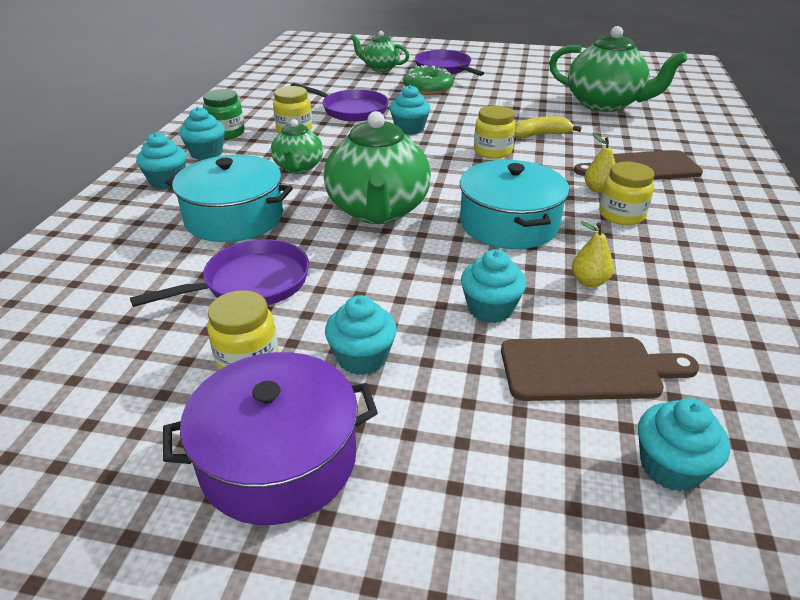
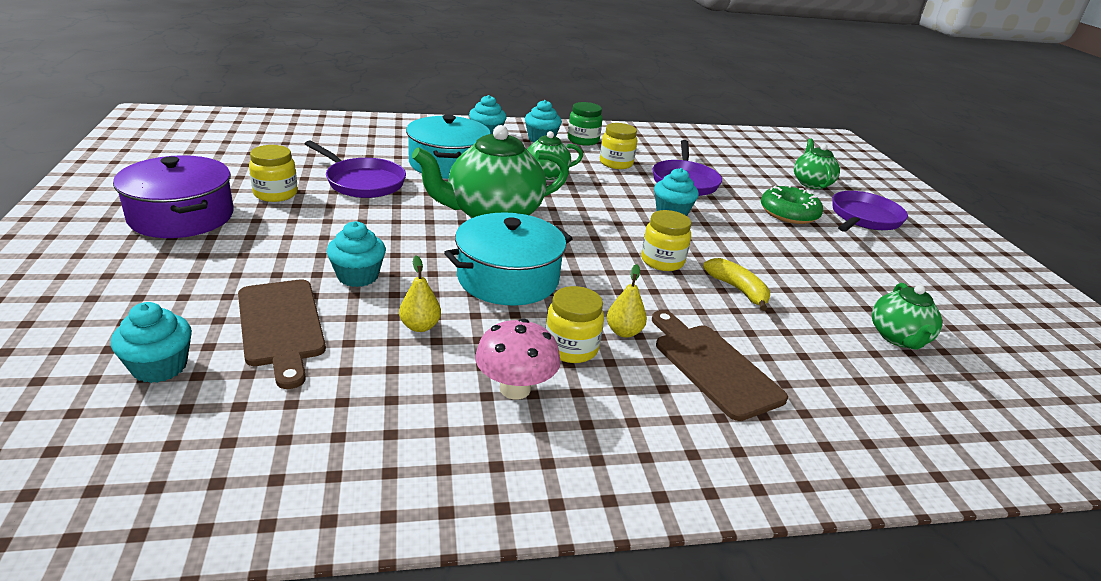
camera: 65 degrees right, 5 degrees down
(362, 358) = (282, 230): turquoise cupcake -> none
(605, 104) = (898, 338): green teapot -> green teapot, size x0.55
(679, 249) = (515, 389): none -> pink mushroom

